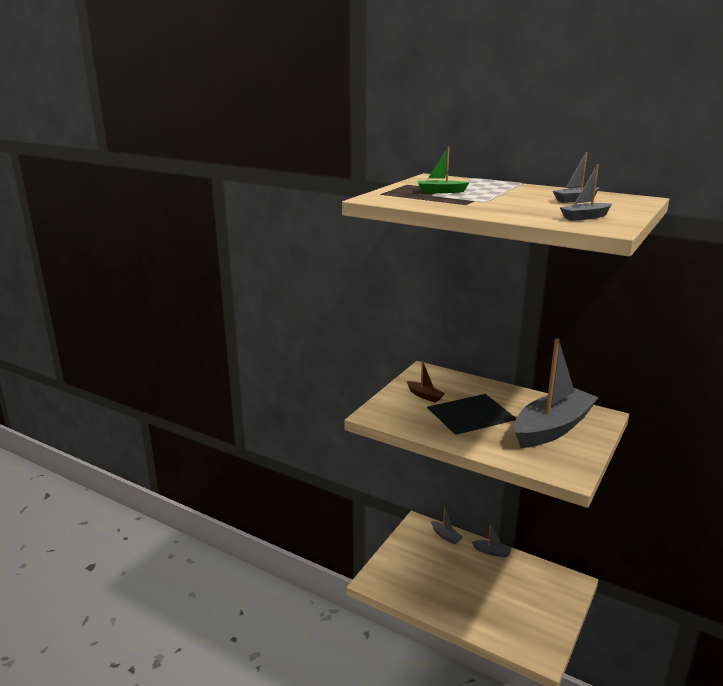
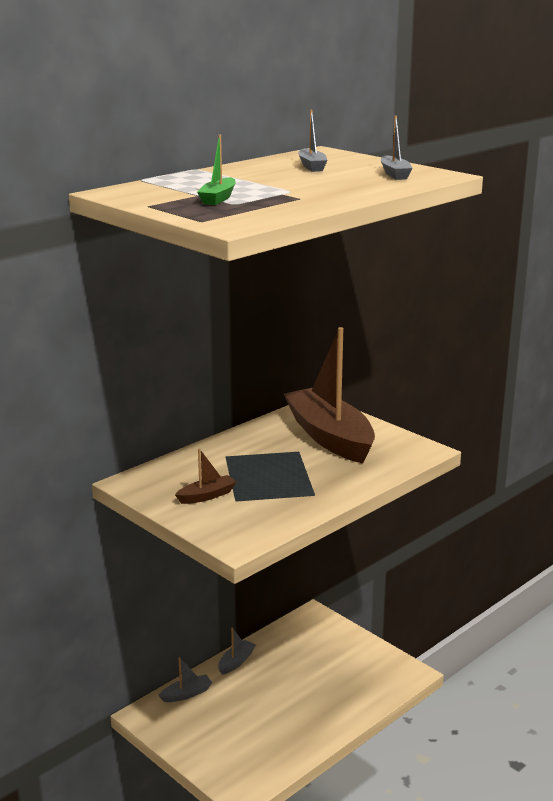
camera: 75 degrees left, 0 degrees up
(552, 428) = (329, 437): grey boat -> brown boat

